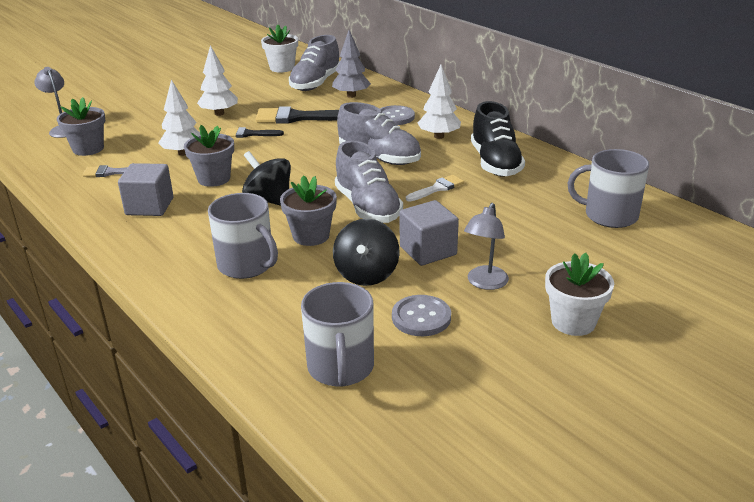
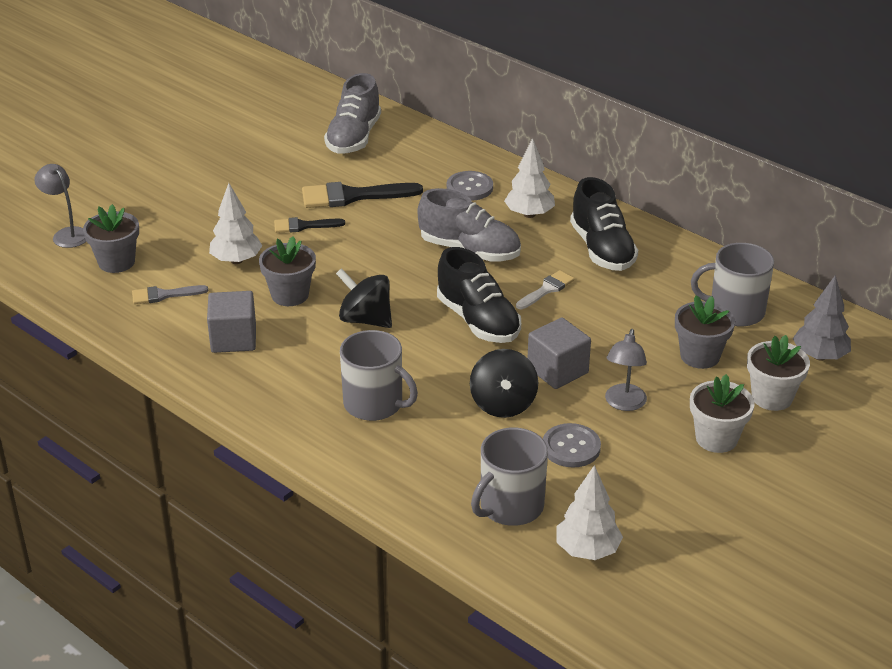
camera: 10 degrees left, 5 degrees up
(219, 113) = (253, 196): white tree -> white tree (587, 550)
(282, 68) = (300, 113): white flower pot -> white flower pot (772, 397)
(311, 236) = (429, 362): grey flower pot -> grey flower pot (700, 356)
(340, 368) = (510, 506): grey mug -> grey mug turned 60 degrees clockwise
(351, 95) = (406, 156): grey tree -> grey tree (819, 356)
(368, 207) = (478, 321): grey shoe -> black shoe

